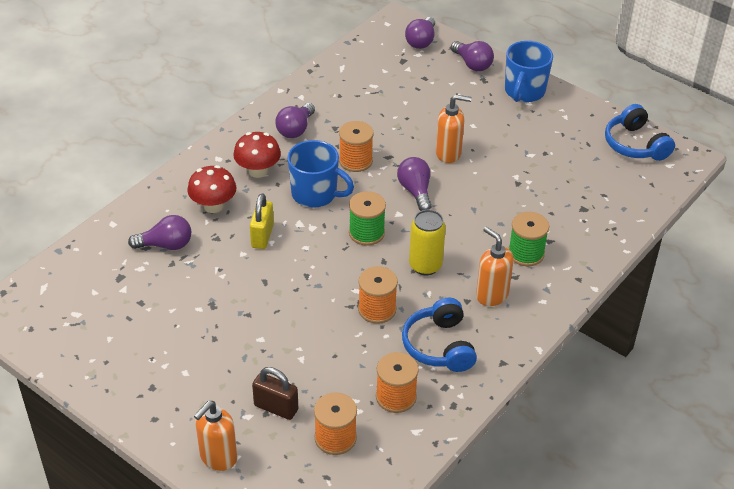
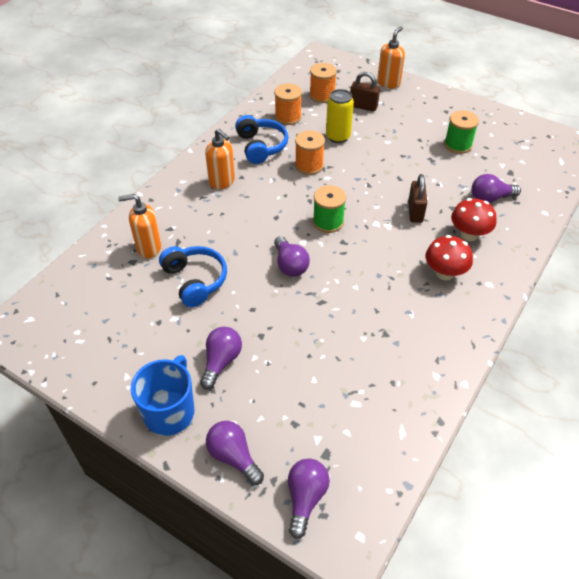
camera: 175 degrees right, 5 degrees up
(262, 236) = (415, 212): yellow padlock -> brown padlock
(295, 129) = (426, 326): purple light bulb -> purple light bulb (221, 361)
(315, 194) = (382, 254): blue mug -> none
(355, 161) = (353, 293): orange spool -> none
(425, 265) = (275, 199): yellow can -> yellow can (338, 137)
(448, 153) = (260, 311): orange soap dispenser -> orange soap dispenser (148, 248)
(526, 253) = (191, 216): green spool -> green spool (458, 145)
(635, 145) = (57, 342): blue headphones -> blue headphones (195, 280)

